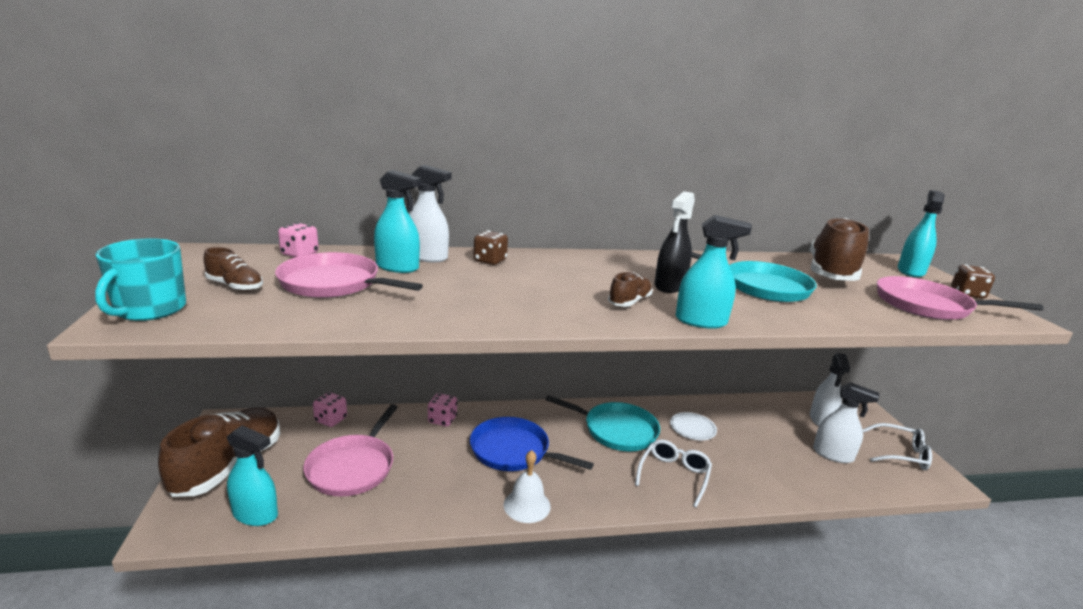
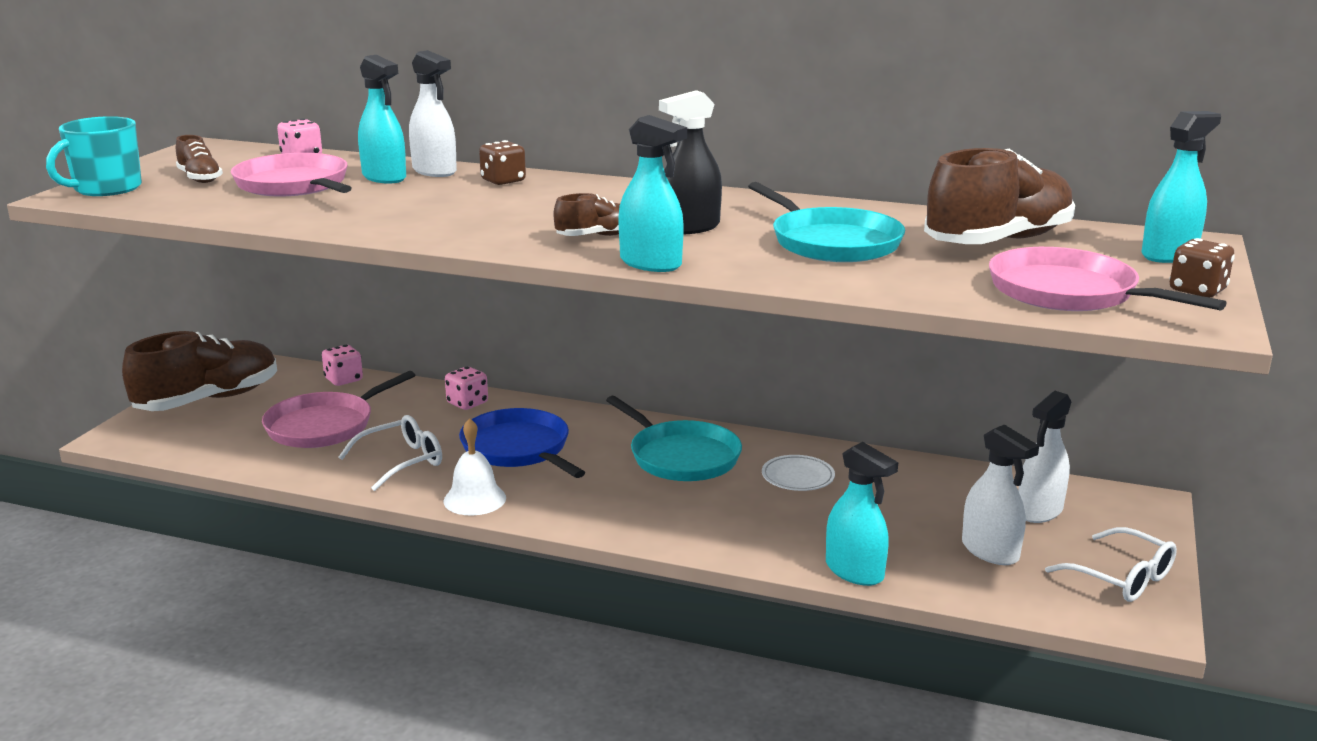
camera: 30 degrees right, 0 degrees up
(255, 514) = (198, 443): turquoise spray bottle -> turquoise spray bottle (854, 571)
(674, 475) = (699, 516): white glasses -> white glasses (401, 461)

